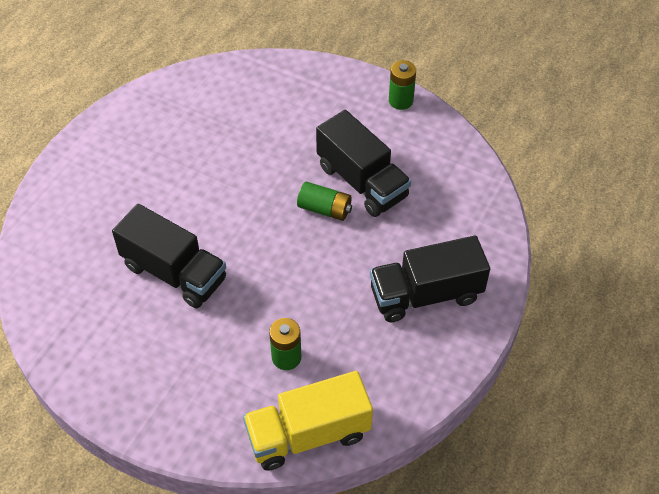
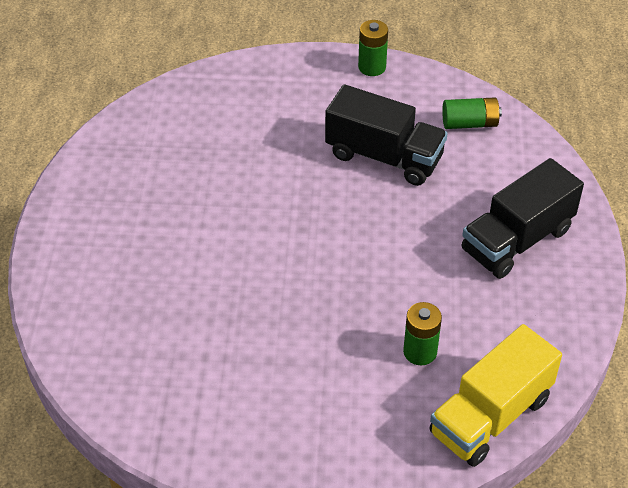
camera: 25 degrees left, 5 degrees down
(174, 272) = (247, 314): black truck -> none
(324, 209) = (364, 195): green battery -> green battery (470, 123)

